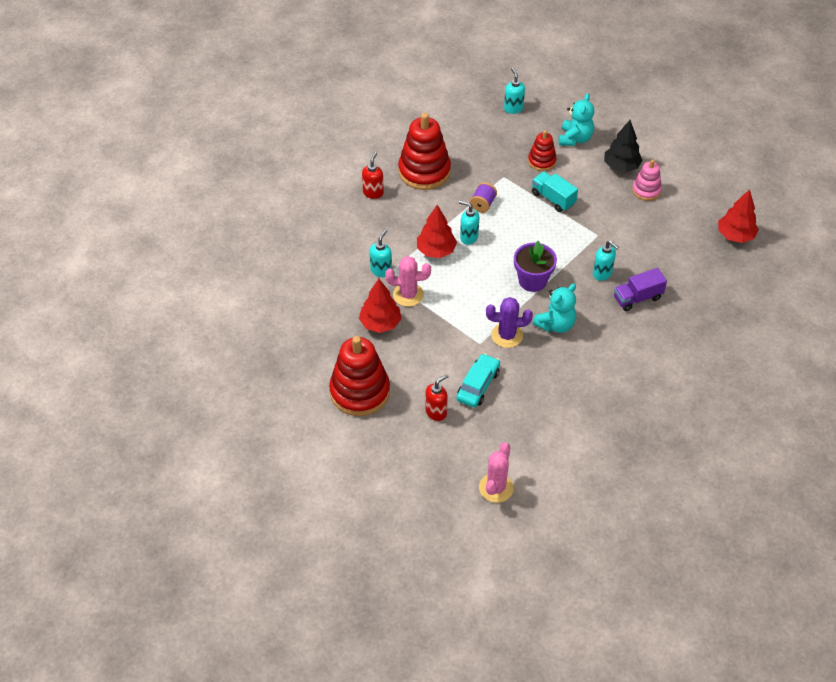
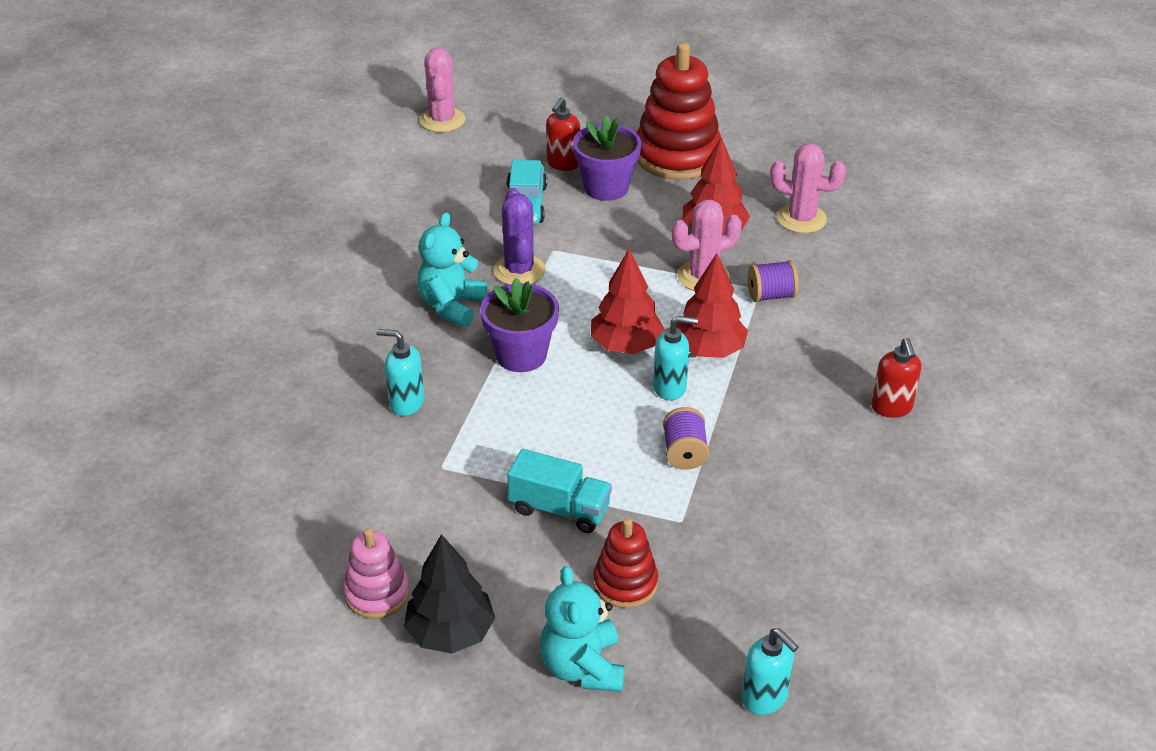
camera: 155 degrees right, 10 degrees down
(324, 314) = (801, 219): none -> pink cactus
(381, 270) = (771, 295): turquoise soap dispenser -> purple spool
(421, 381) = (606, 187): none -> purple flower pot
(424, 171) = (837, 478): red stacking toy -> none
(507, 335) = (519, 270): purple cactus -> purple cactus turned 75 degrees counterclockwise
(637, 298) = (331, 383): purple truck -> none
(735, 235) = (166, 556): red tree -> red tree (626, 345)

